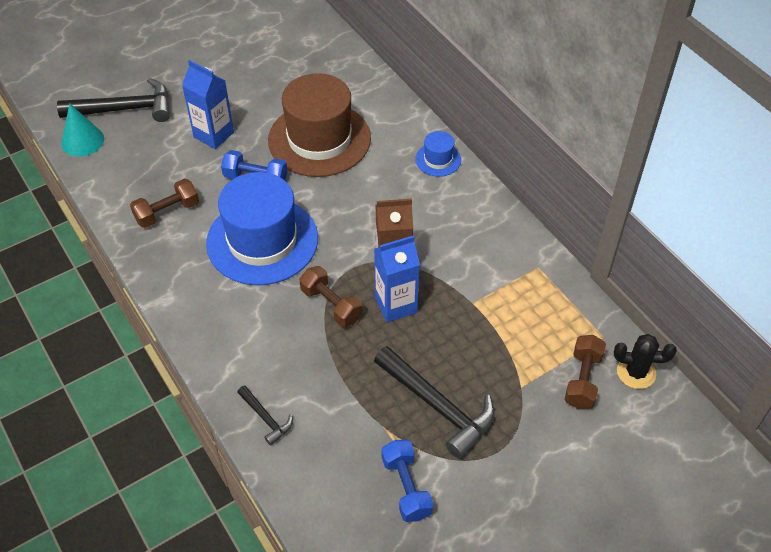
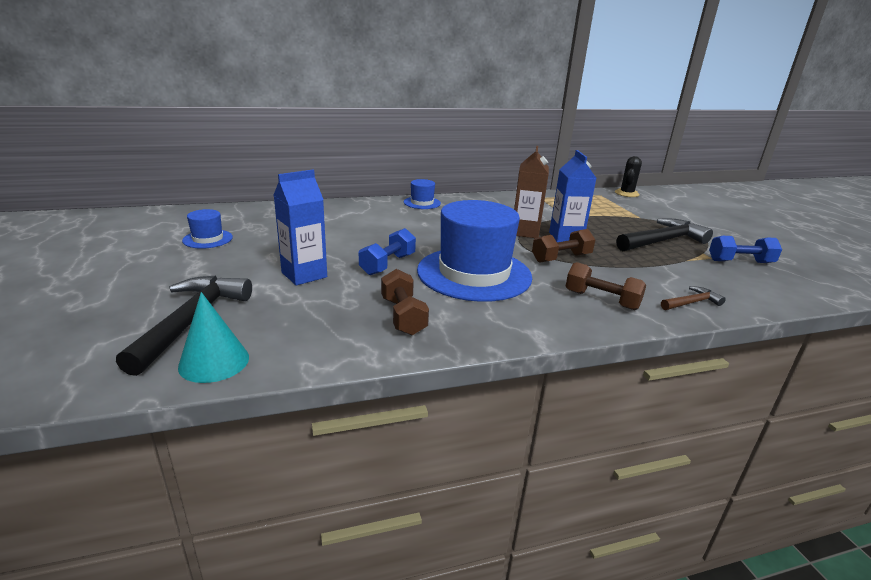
camera: 75 degrees left, 25 degrees down
(256, 54) = (207, 239): none -> blue hat
(266, 418) = (691, 303): black hammer -> brown hammer
(319, 139) = (361, 233): brown hat -> none
(582, 380) = (633, 204): brown dumbbell -> brown dumbbell (601, 300)

